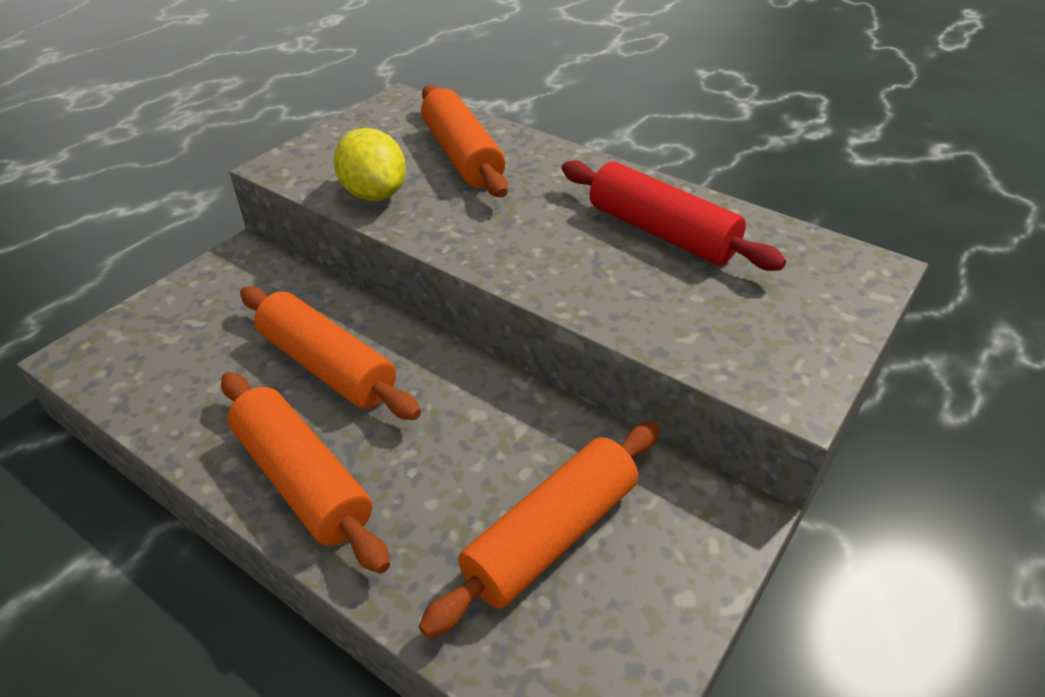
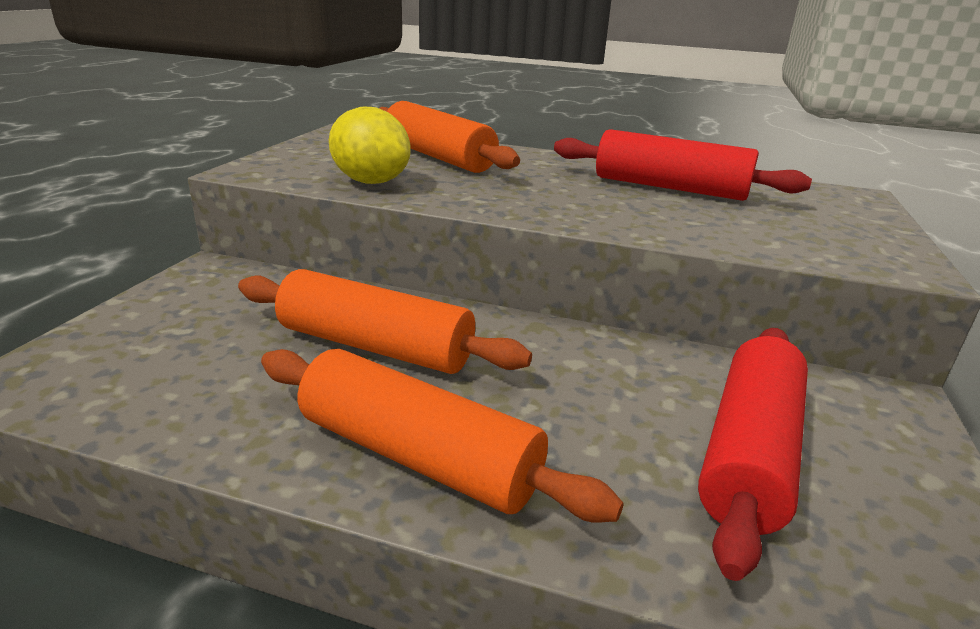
camera: 20 degrees left, 15 degrees down
(551, 536) = (750, 453): orange rolling pin -> red rolling pin

